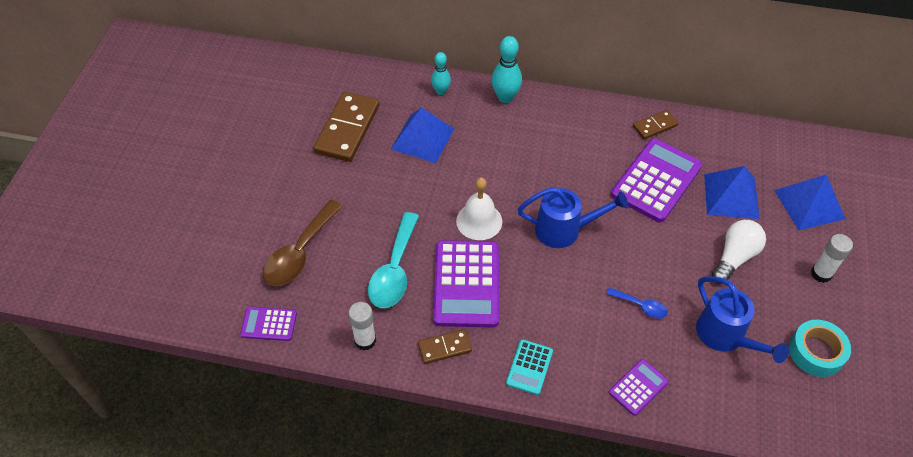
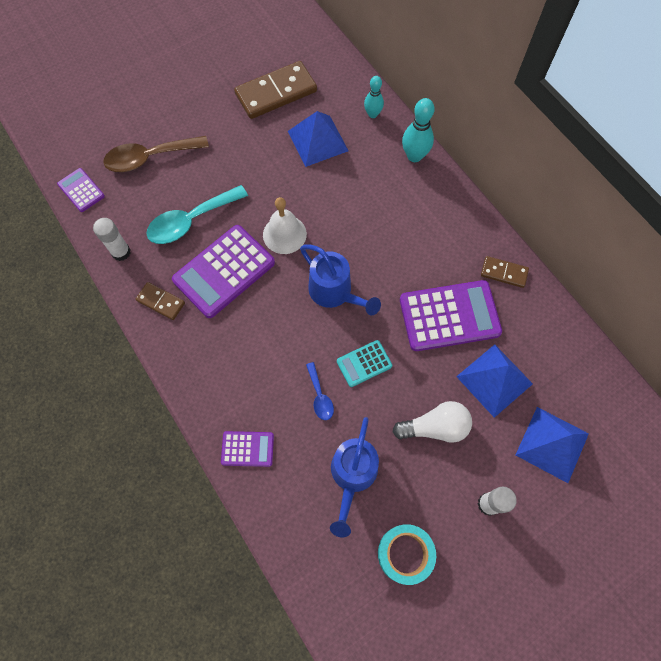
camera: 45 degrees right, 15 degrees up
(529, 367) = (196, 365): turquoise calculator -> turquoise calculator (364, 363)

